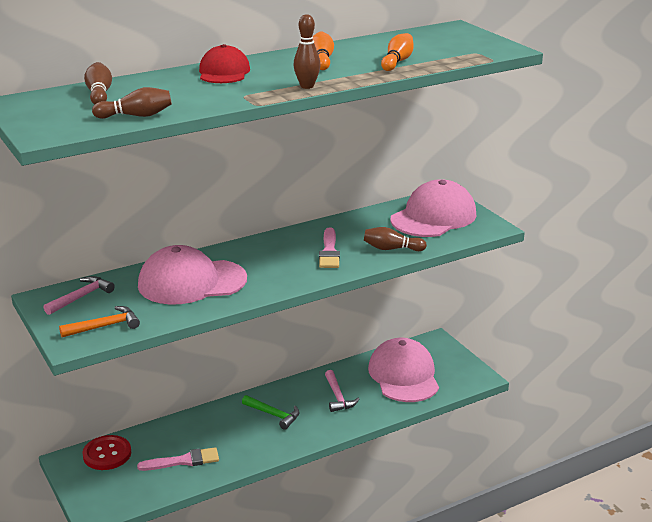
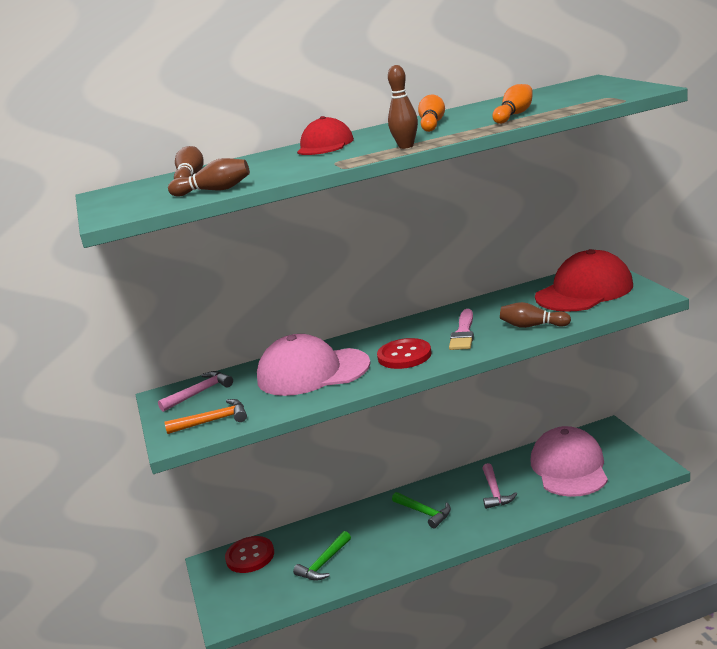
camera: 15 degrees right, 5 degrees down
(183, 461) = (324, 563): pink brush -> green hammer
(278, 271) = (404, 356): none -> red button
(433, 217) = (584, 291): pink cap -> red cap

